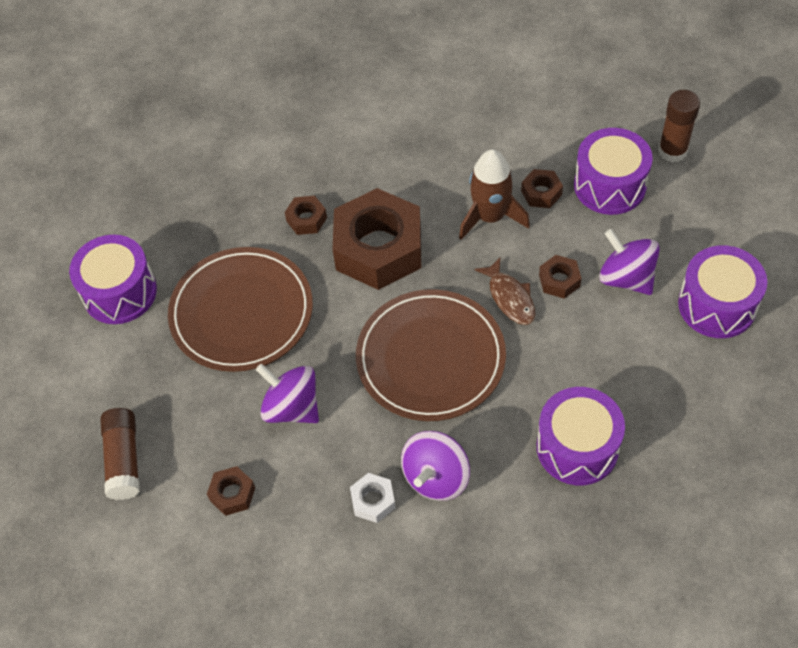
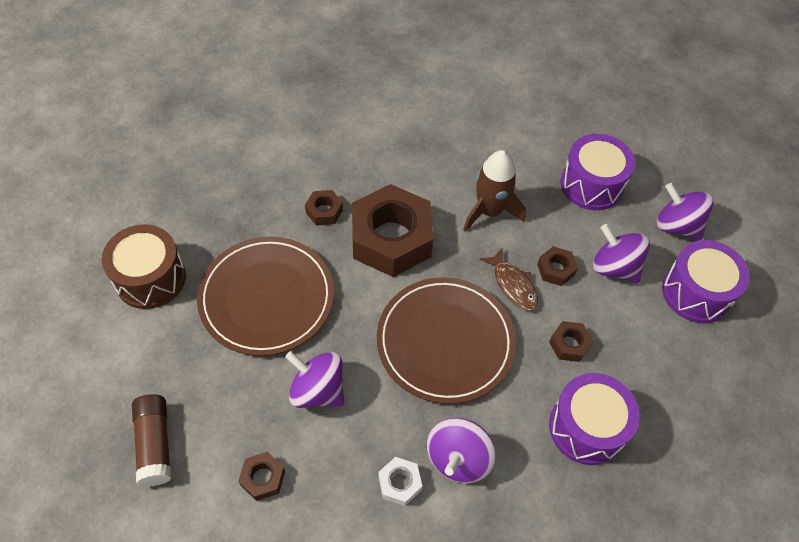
camera: 10 degrees left, 0 degrees up
(120, 292) = (150, 278): purple drum -> brown drum
(541, 193) = (532, 190): brown nut -> brown nut (569, 344)
(672, 151) = (642, 155): brown glue stick -> none
(703, 231) = (676, 226): none -> purple spinning top

